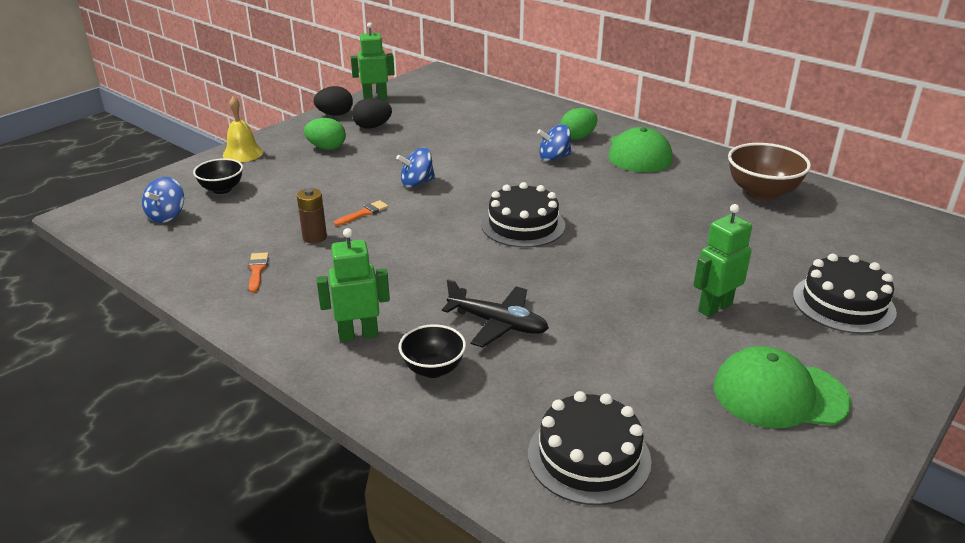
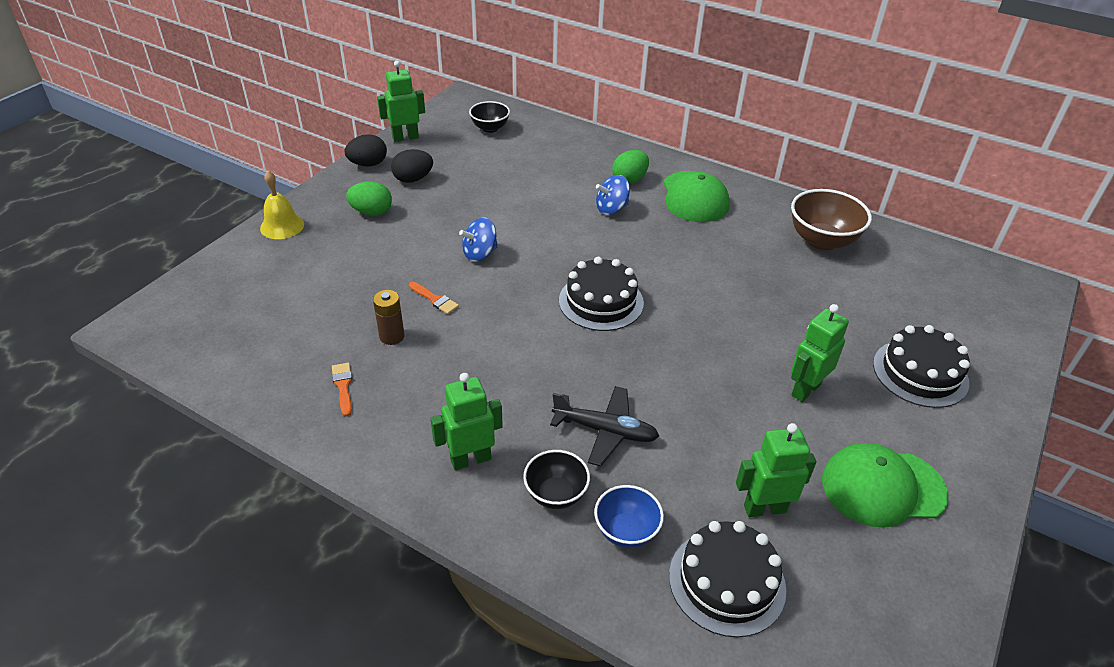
camera: 10 degrees left, 10 degrees up
(167, 216) = (223, 321): blue spinning top -> none
(222, 189) = (273, 278): black bowl -> black bowl (490, 128)
(363, 213) = (435, 299): orange brush -> orange brush turned 90 degrees clockwise
(495, 405) = (626, 531): none -> blue bowl
(645, 400) = (764, 508): none -> green robot

